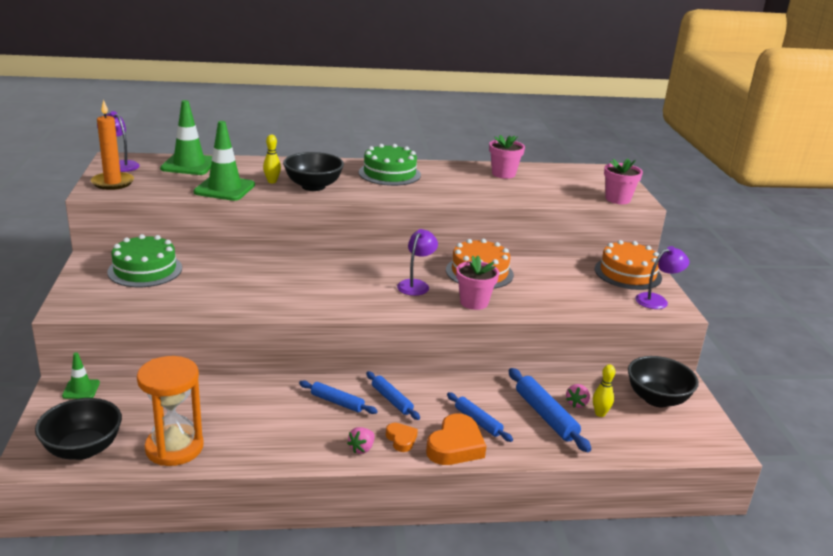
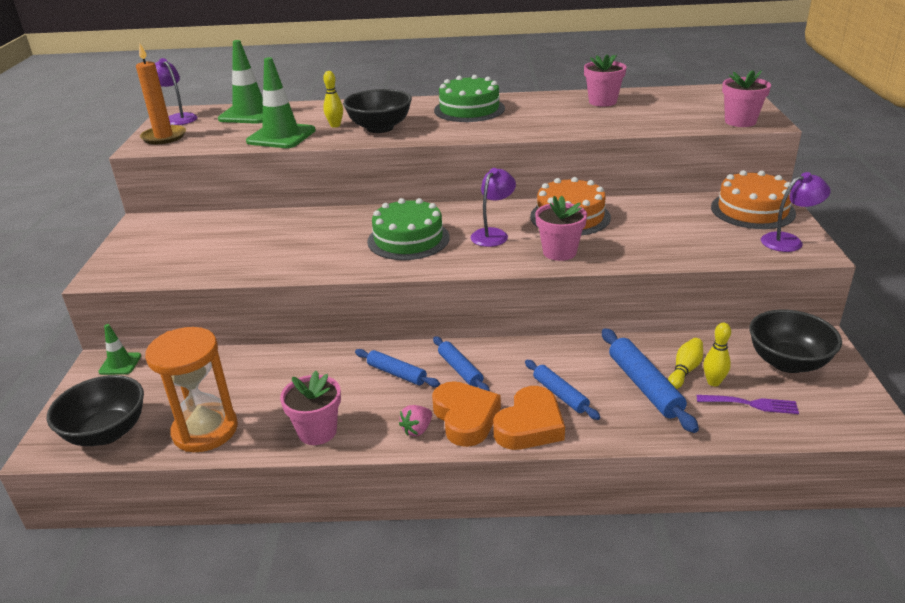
camera: 10 degrees right, 5 degrees up
(145, 270) = (195, 230): green cake -> green cake (408, 239)
(275, 449) = (317, 431): none -> pink flower pot
(401, 439) = (465, 418): orange heart -> orange heart, size x1.82
(577, 403) = (685, 370): pink strawberry -> yellow bowling pin
(630, 431) = (751, 404): none -> purple fork

